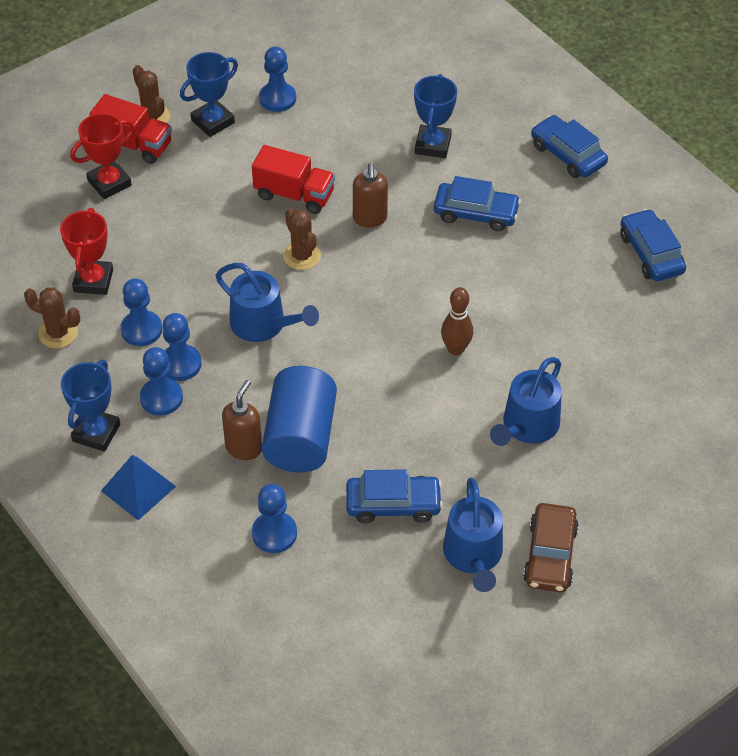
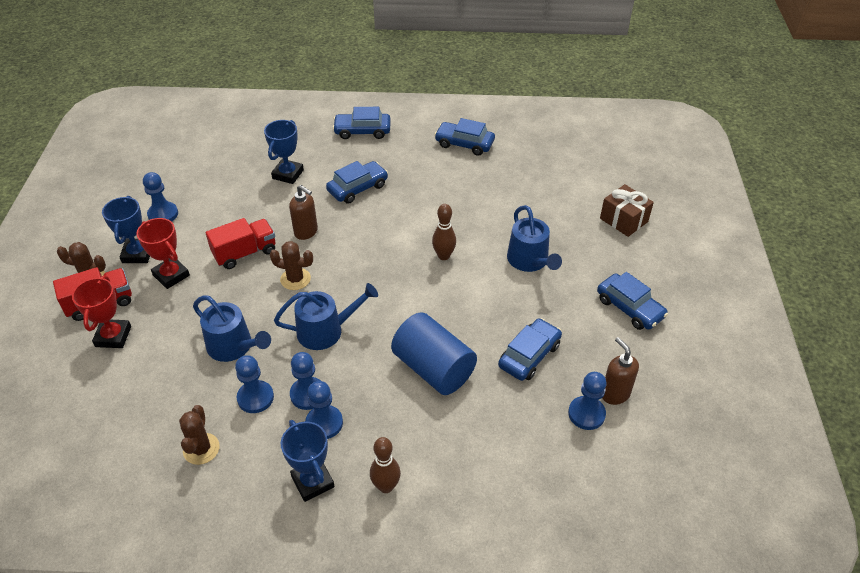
camera: 50 degrees left, 5 degrees down
(58, 333) = (201, 449): brown cactus -> brown cactus turned 60 degrees counterclockwise
(93, 281) = (182, 398): red trophy -> red trophy (171, 275)
(138, 488) = (386, 486): blue pyramid -> brown bowling pin
(244, 448) = (412, 403): brown soap dispenser -> brown soap dispenser (615, 394)
(274, 533) = (496, 431): blue pawn -> blue pawn (586, 414)
(433, 145) = (288, 174): blue trophy -> blue trophy turned 60 degrees clockwise
(473, 555) = (600, 341): blue watering can -> blue watering can (233, 346)
(550, 555) = (630, 308): brown car -> blue car
(688, 474) = (623, 220): none -> brown gift

